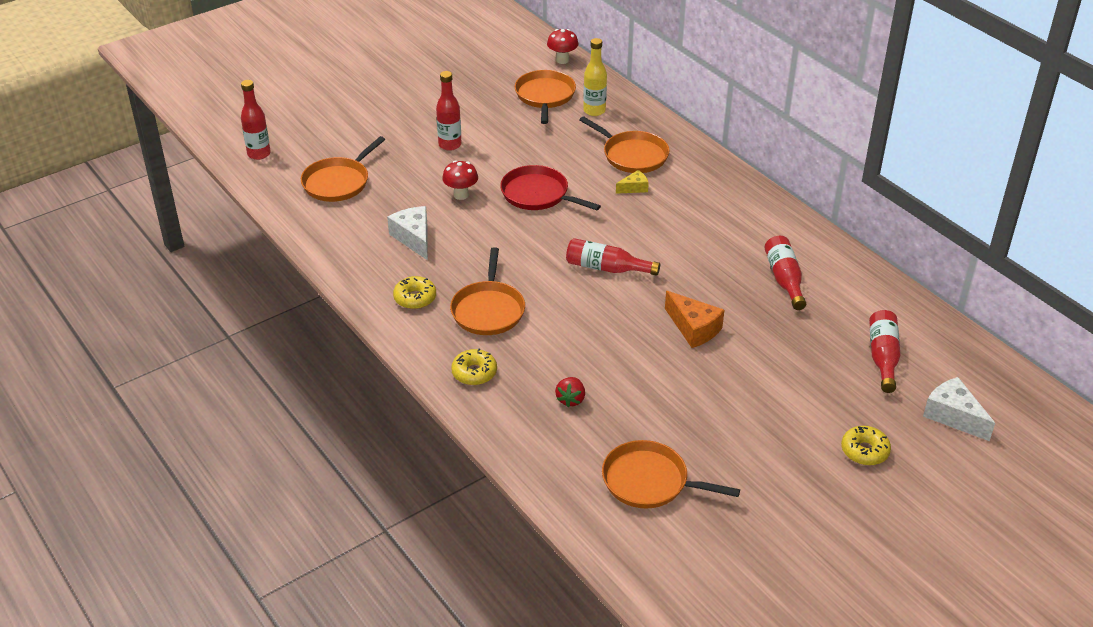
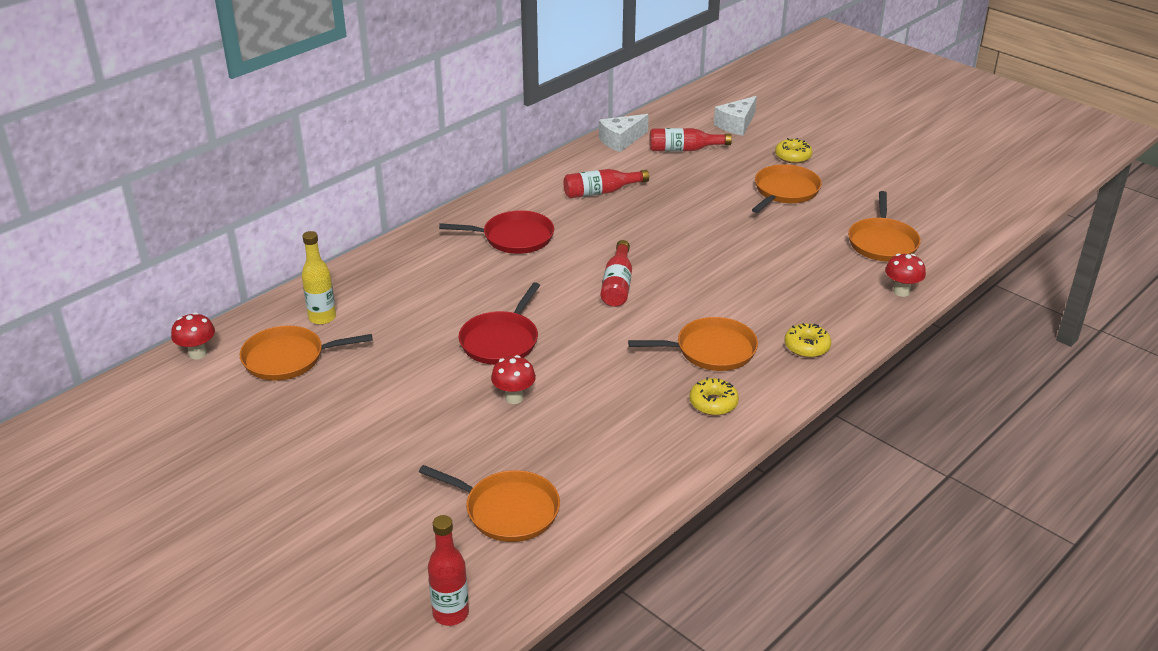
camera: 100 degrees left, 5 degrees down
(414, 238) = (608, 422): white cheese -> white cheese (621, 140)
(450, 145) = (407, 423): red bottle -> none
(548, 469) = (901, 291): none -> red mushroom
(571, 399) = (812, 288): red strawberry -> none
(632, 155) = (414, 284): orange pan -> orange pan (785, 191)
(634, 188) = (476, 279): yellow cheese -> none
(694, 328) = (687, 232): orange cheese -> none
(700, 214) = (514, 238): none -> red pan

